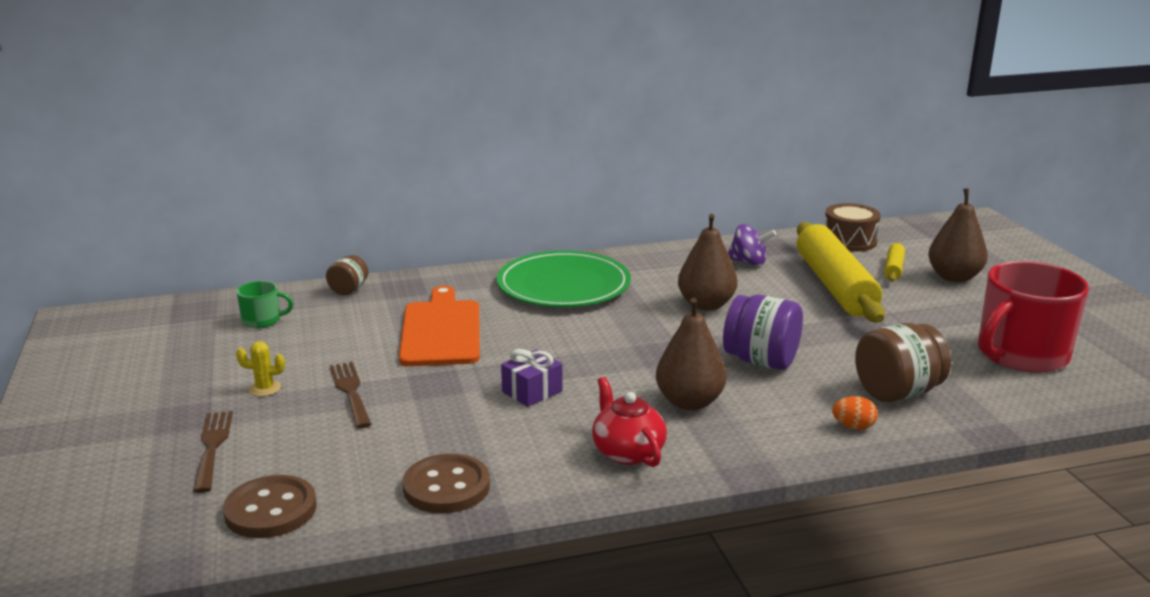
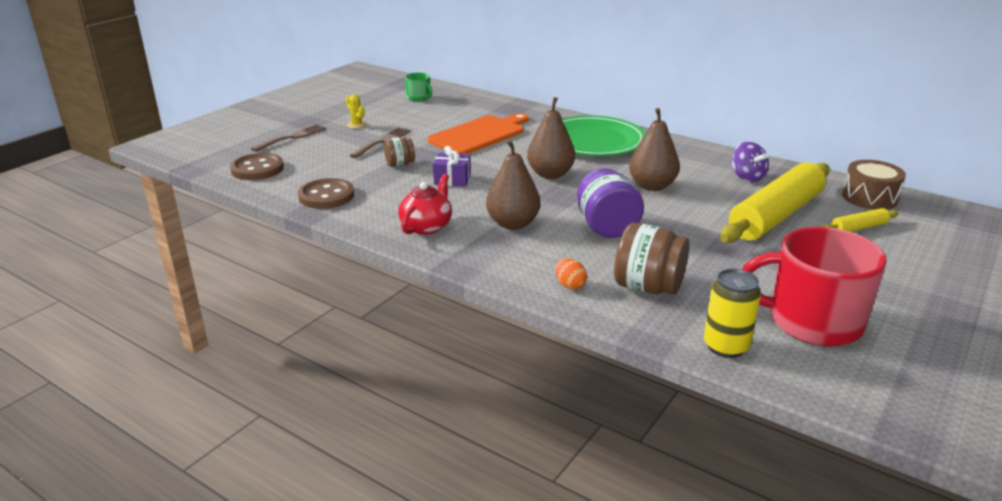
camera: 50 degrees right, 5 degrees up
(349, 290) = (483, 100): brown jar -> brown jar (400, 164)
(954, 277) = (900, 255): brown pear -> brown pear (550, 174)
(1028, 405) = (726, 346): none -> yellow can

